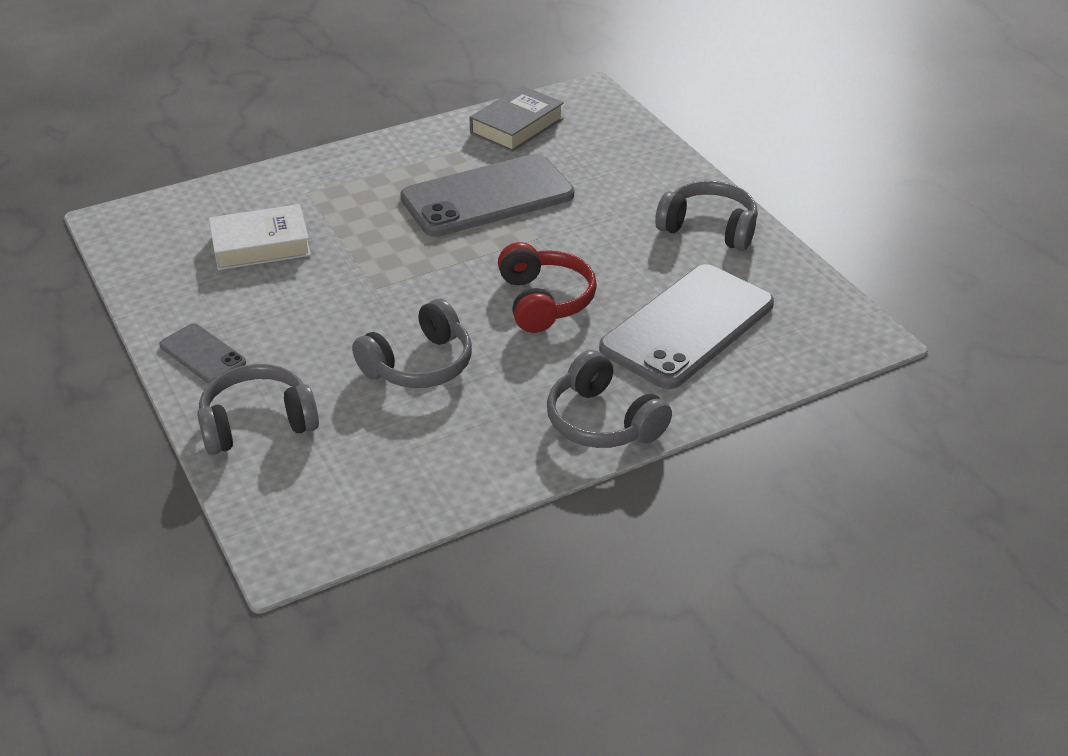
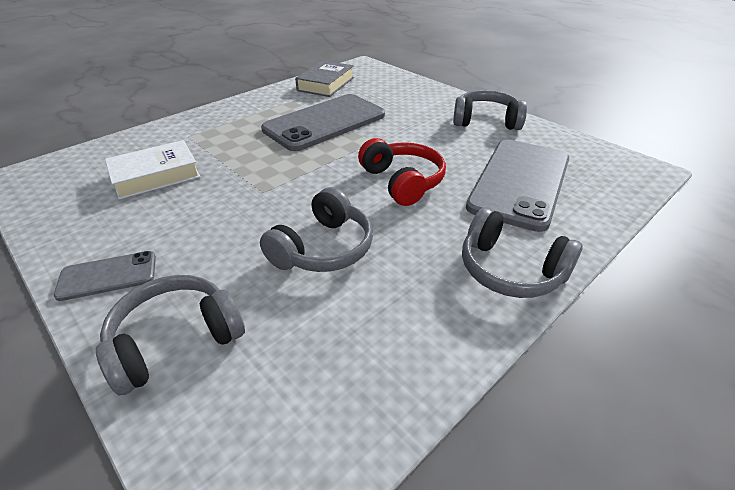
camera: 15 degrees left, 0 degrees up
(202, 354) = (108, 276): grey phone -> grey phone turned 45 degrees counterclockwise

